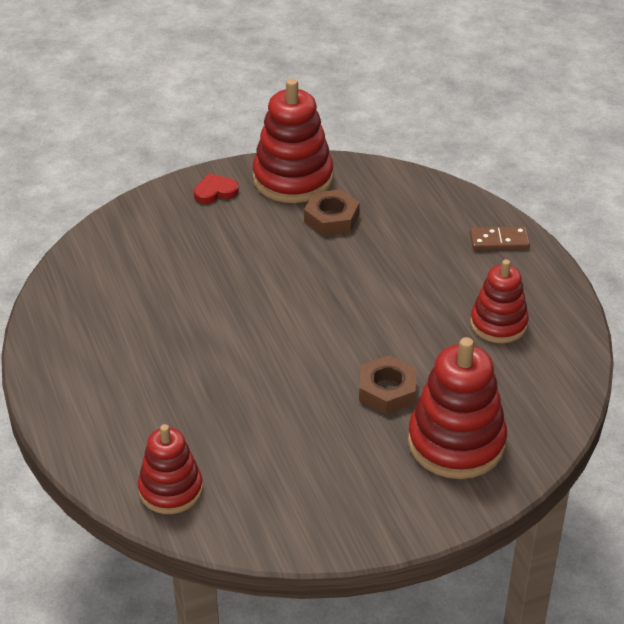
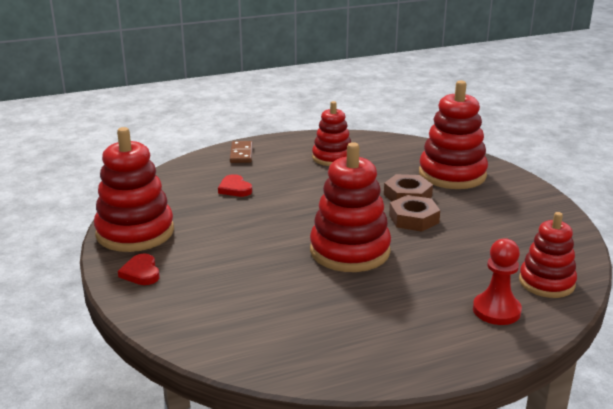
camera: 90 degrees left, 15 degrees down
(122, 437) = (496, 310): none -> red pawn
(249, 332) = (350, 251): none -> red stacking toy
(331, 218) = (199, 215): brown nut -> brown nut (413, 219)
(397, 240) = (235, 189): none -> red heart

